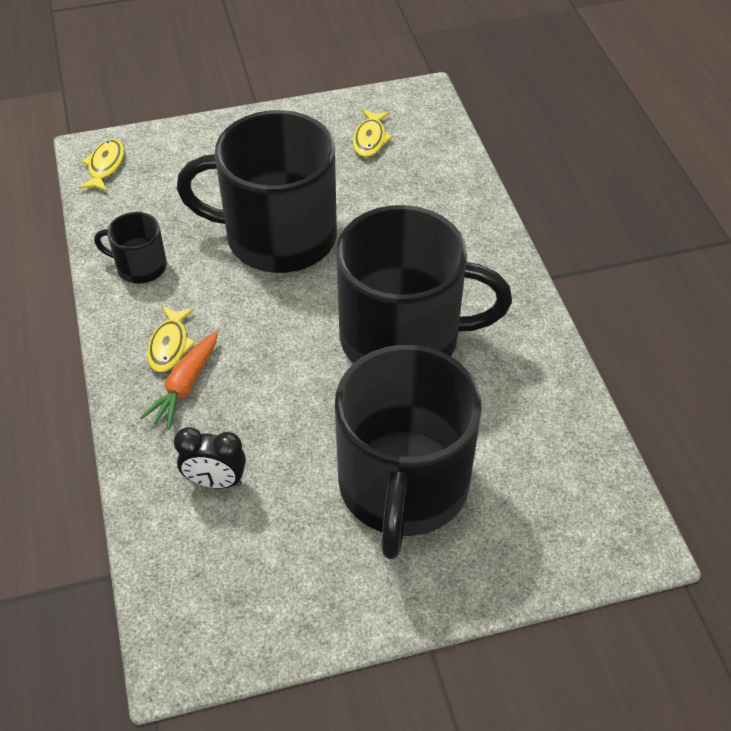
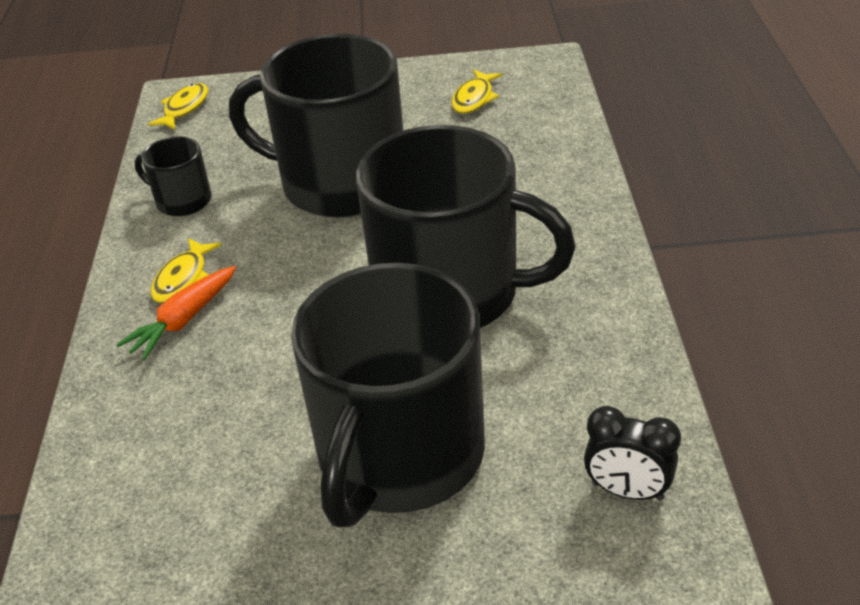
camera: 15 degrees right, 10 degrees down
(215, 481) = (178, 424): black clock -> black clock (627, 491)

